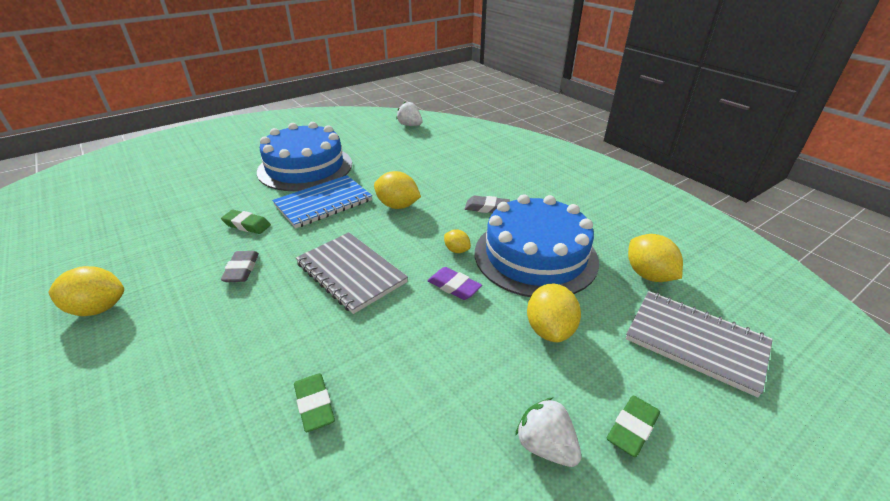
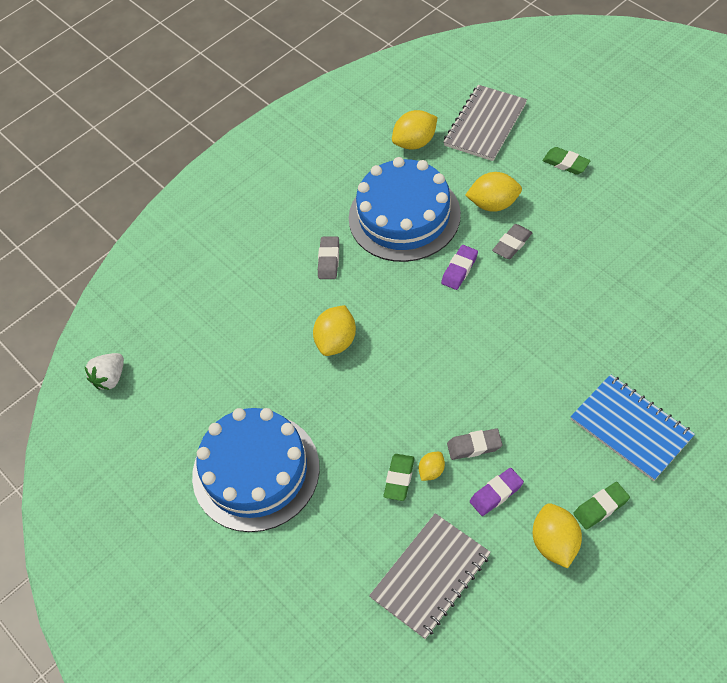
camera: 90 degrees left, 20 degrees up
(184, 277) = (496, 493): none -> purple eraser
(314, 405) = (600, 330): green eraser -> green eraser (601, 507)
(323, 203) = (342, 417): blue notebook -> blue notebook (631, 428)
(351, 273) = (459, 351): grey notebook -> grey notebook (430, 576)
(456, 250) = (407, 275): yellow lemon -> yellow lemon (431, 471)
(481, 337) = (512, 244): none -> grey eraser
(545, 446) = (590, 204): white strawberry -> none

